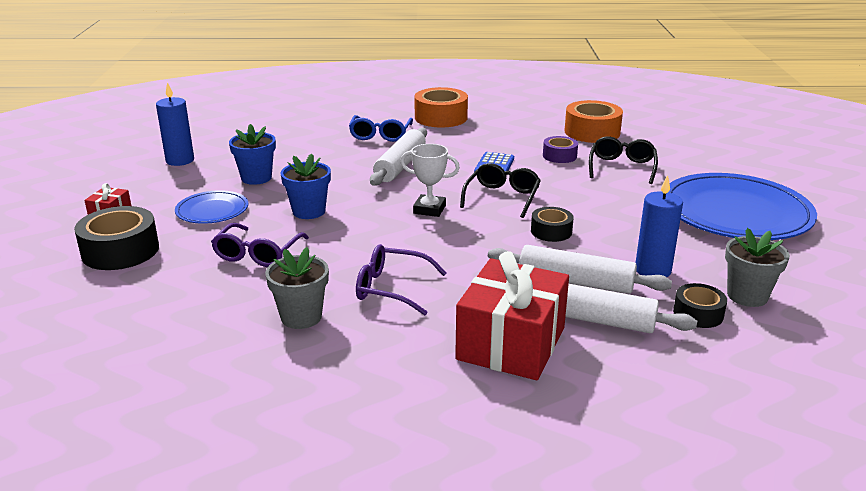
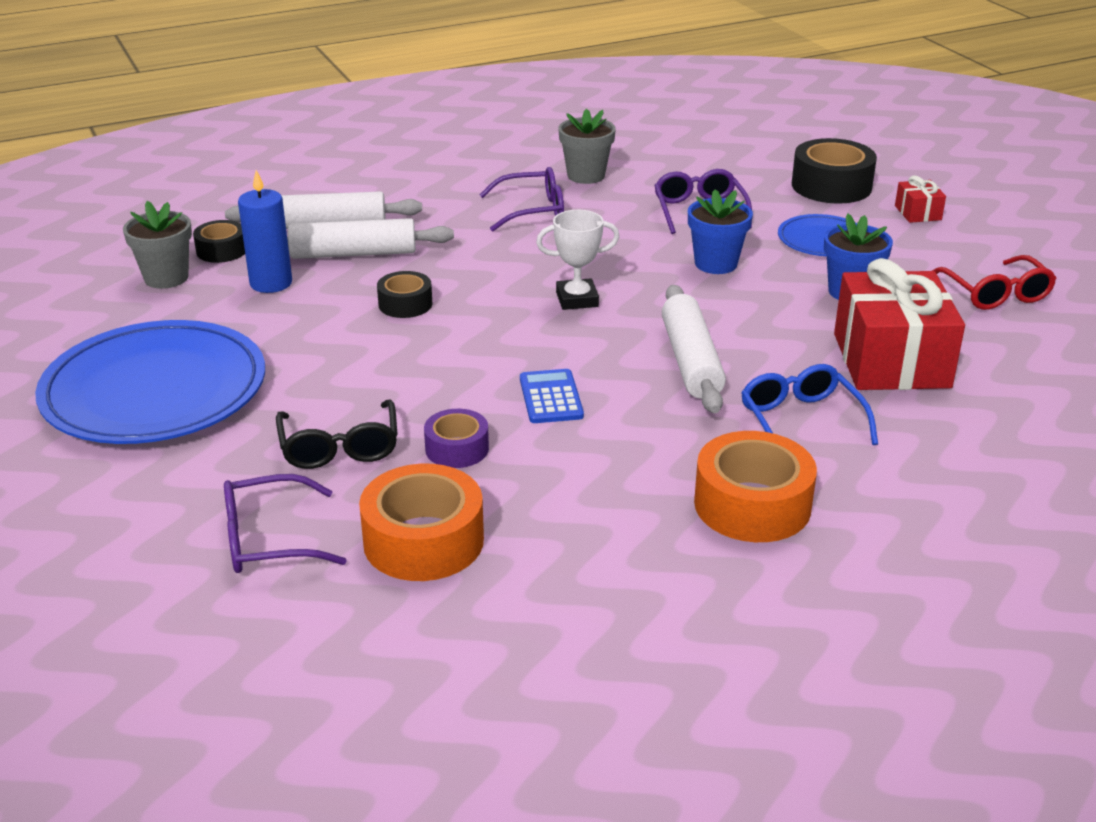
camera: 155 degrees right, 5 degrees up
(180, 160) = (996, 294): blue candle -> red glasses
(502, 197) = (497, 340): black glasses -> none
(511, 343) = (391, 194): red gift -> red gift (891, 360)
(664, 144) = (268, 540): none -> purple glasses

